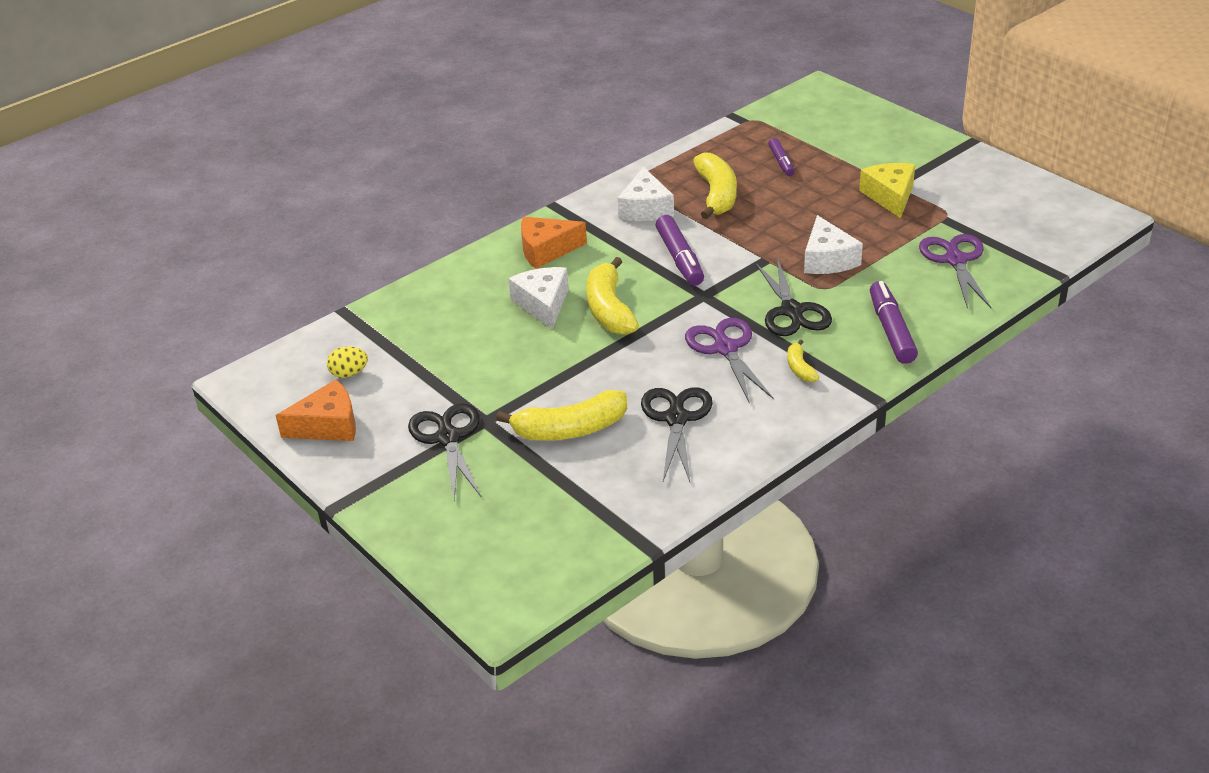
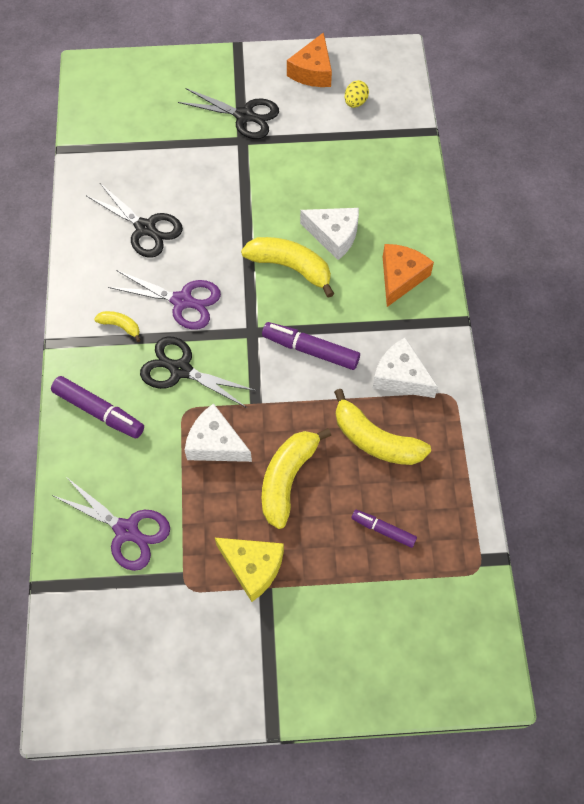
camera: 125 degrees right, 25 degrees up
(570, 429) = (191, 173): yellow banana -> yellow banana (287, 479)

